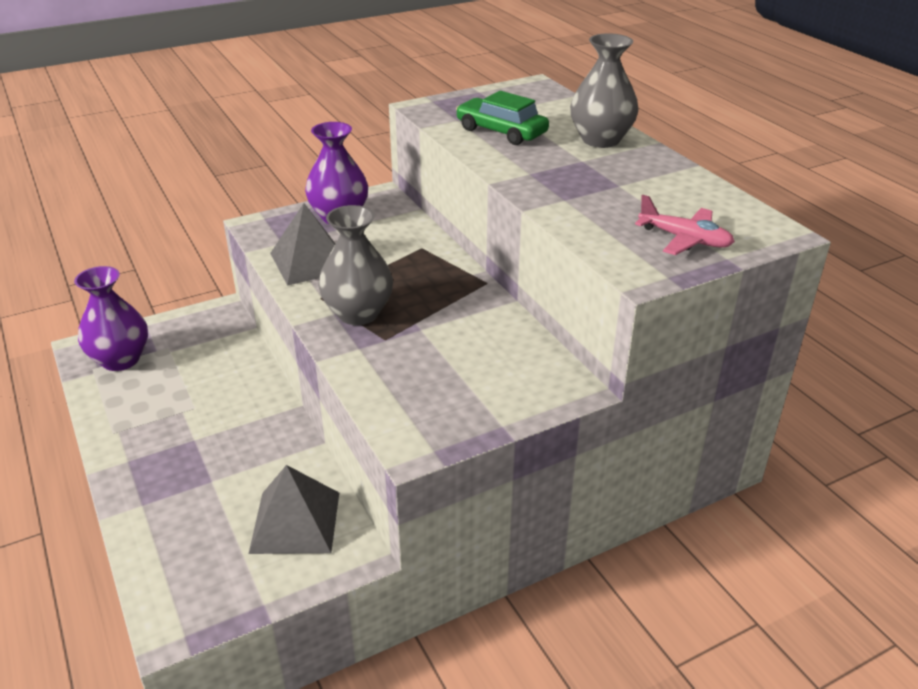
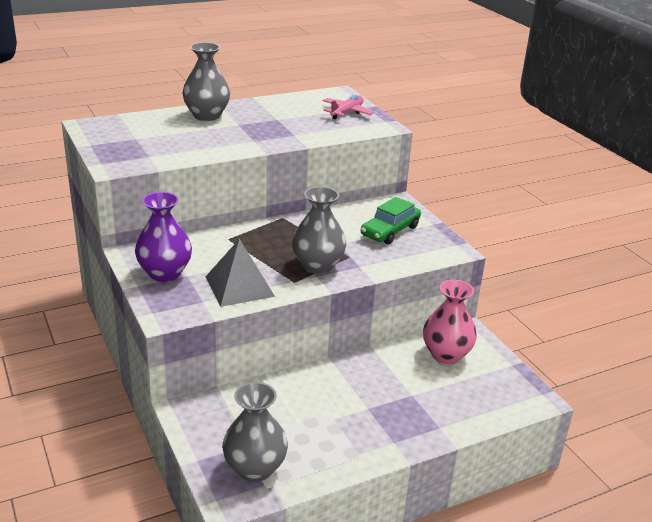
camera: 90 degrees left, 5 degrees down
(120, 360) = (255, 469): purple vase -> grey vase
(295, 522) = (446, 355): grey pyramid -> pink vase
(501, 131) = (179, 143): green car -> green car (390, 231)

